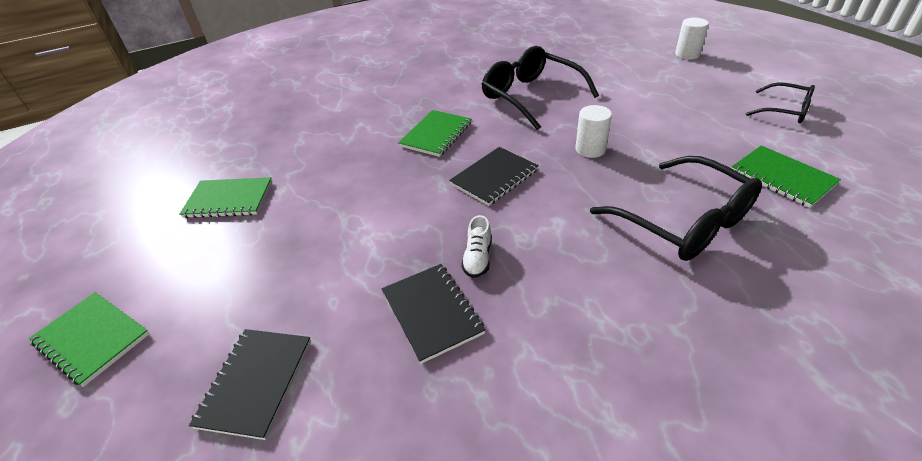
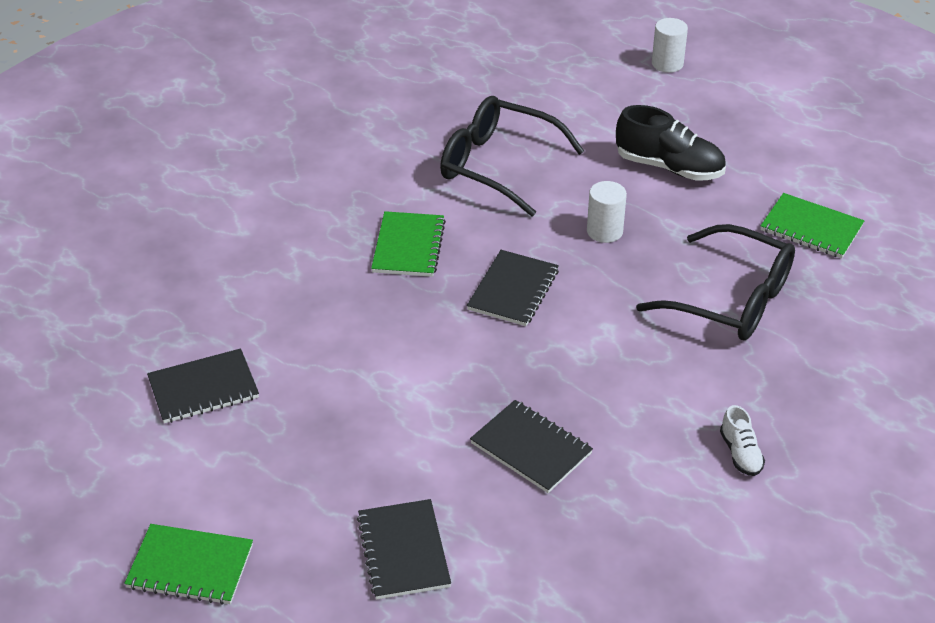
camera: 25 degrees left, 0 degrees up
(229, 199) = (203, 388): green notebook -> black notebook
(478, 258) = (545, 385): white shoe -> white shoe (740, 453)
(663, 115) = (669, 167): none -> black shoe
(784, 110) = (797, 138): black glasses -> none

